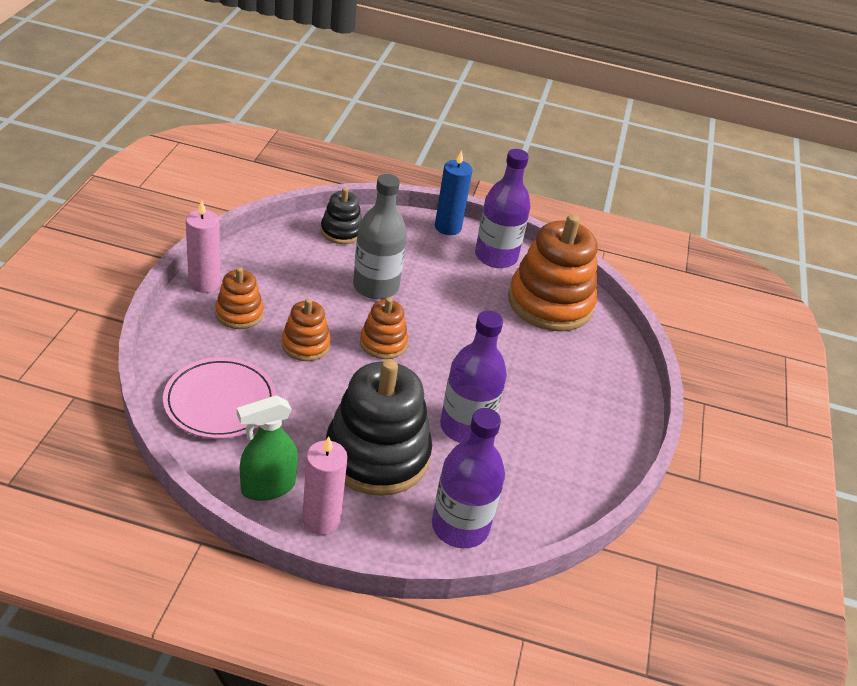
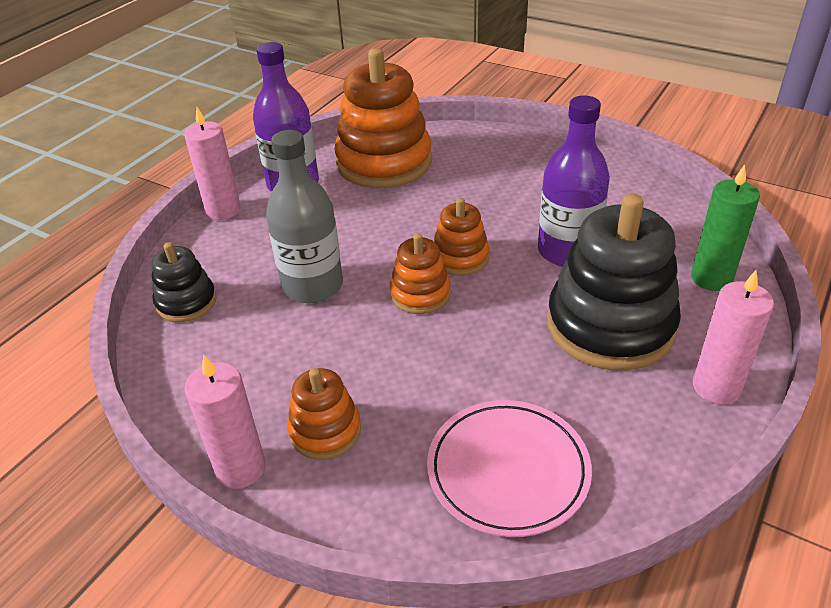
camera: 65 degrees left, 0 degrees up
(267, 487) = (668, 433): green spray bottle -> none
(305, 345) = (408, 366): orange stacking toy -> orange stacking toy (460, 257)
(448, 227) = (223, 210): blue candle -> pink candle
(460, 526) = (711, 278): purple bottle -> green candle

